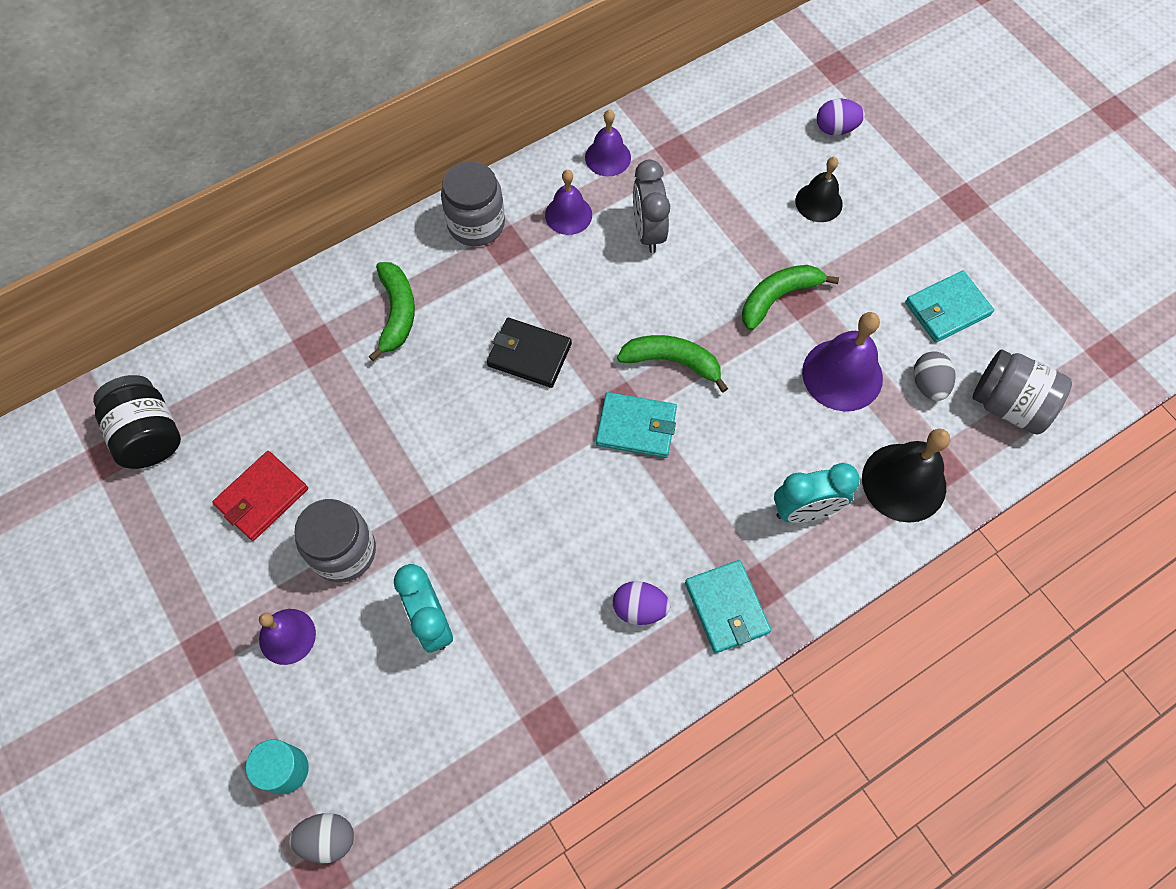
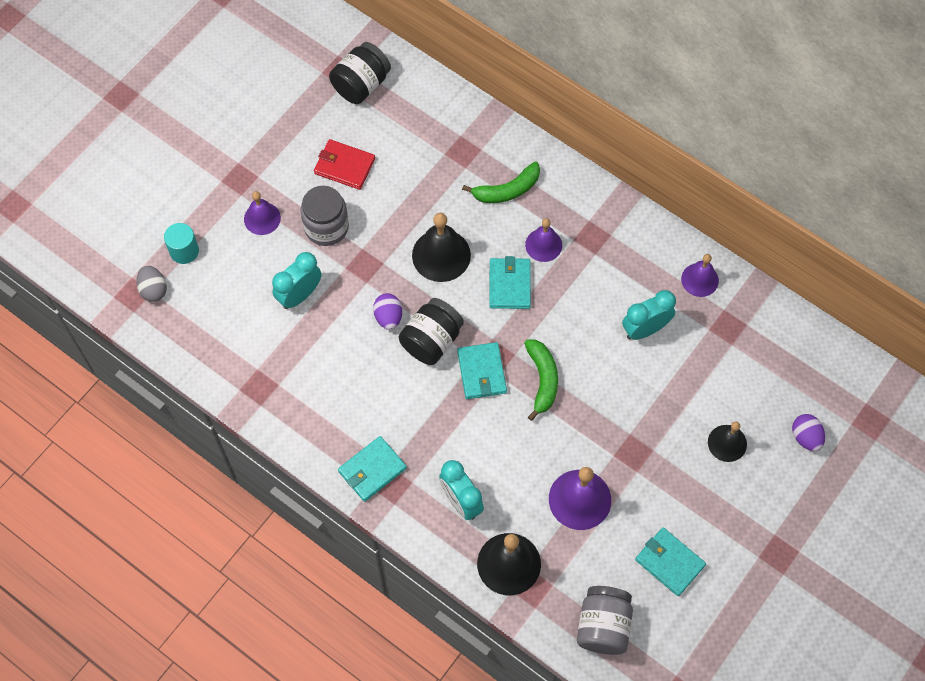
camera: 70 degrees right, 0 degrees up
(452, 420) = (441, 255): none -> black bell
(476, 224) = (601, 212): grey jar -> none
(529, 354) = (509, 285): black wallet -> turquoise wallet
(568, 215) = (636, 270): purple bell -> purple bell (543, 245)
(569, 472) = (431, 340): none -> black jar
(639, 608) = (352, 415): purple egg -> purple egg (388, 317)
(648, 232) = (645, 329): grey clock -> turquoise clock
(778, 297) = (627, 436): green banana -> none
(928, 384) = (596, 563): grey egg -> none

